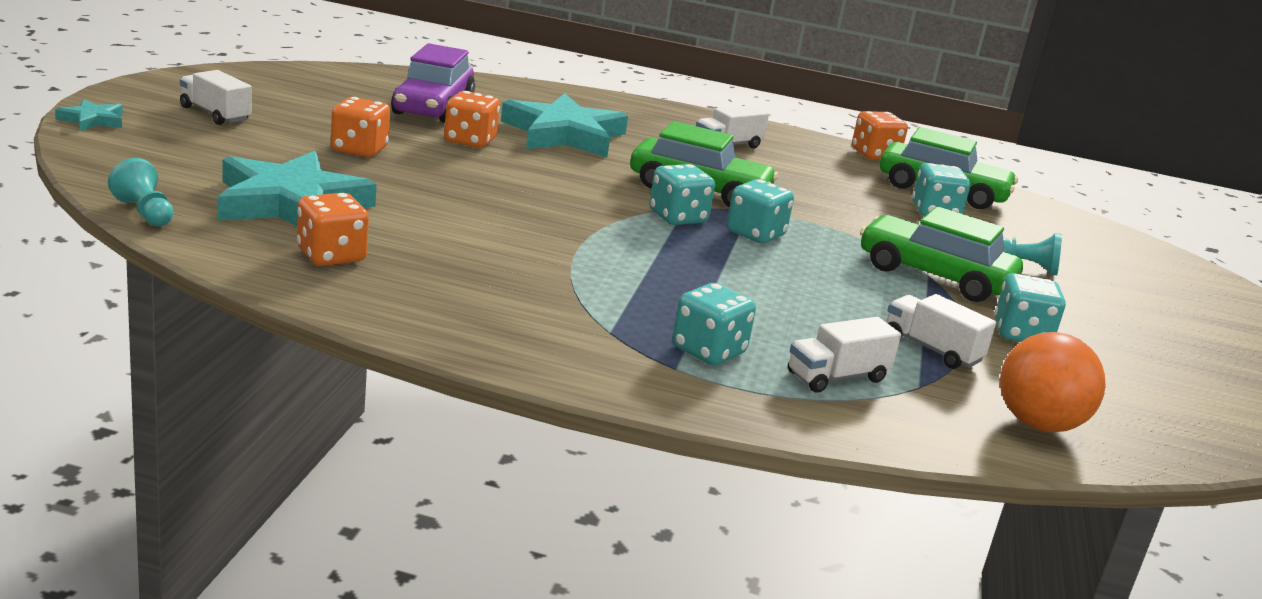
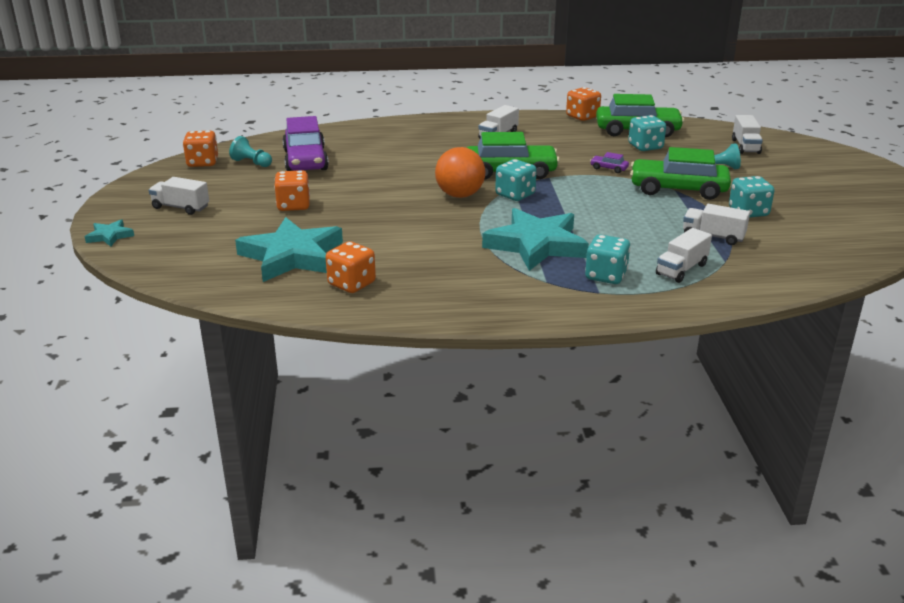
camera: 15 degrees left, 5 degrees up
(145, 212) = (215, 291): turquoise pawn -> turquoise pawn (251, 163)
(470, 141) = (351, 179): orange dice -> orange dice (202, 162)
(564, 134) = (400, 157): turquoise star -> turquoise star (536, 245)
(755, 234) = (565, 192): turquoise dice -> none
(851, 223) = (609, 168): none -> purple car
(1038, 424) = (796, 264): orange ball -> orange ball (460, 195)
(1097, 252) = (745, 146): none -> white truck

